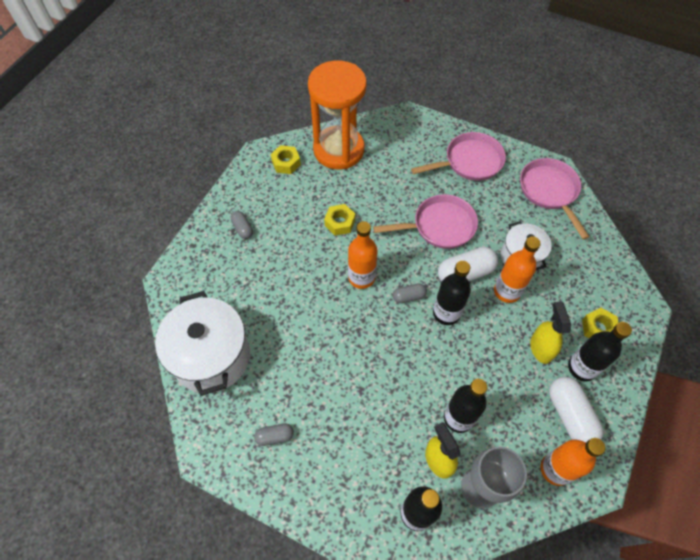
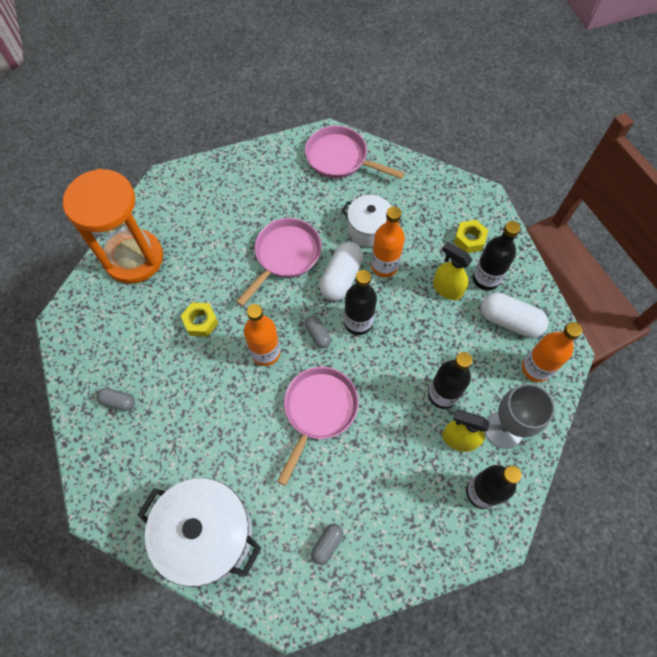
camera: 45 degrees left, 5 degrees up
(286, 163) = (97, 309): yellow nut -> none
(408, 296) = (317, 335): grey capsule -> grey capsule turned 60 degrees counterclockwise
(469, 162) = (256, 181): pink pan -> pink pan (318, 410)

